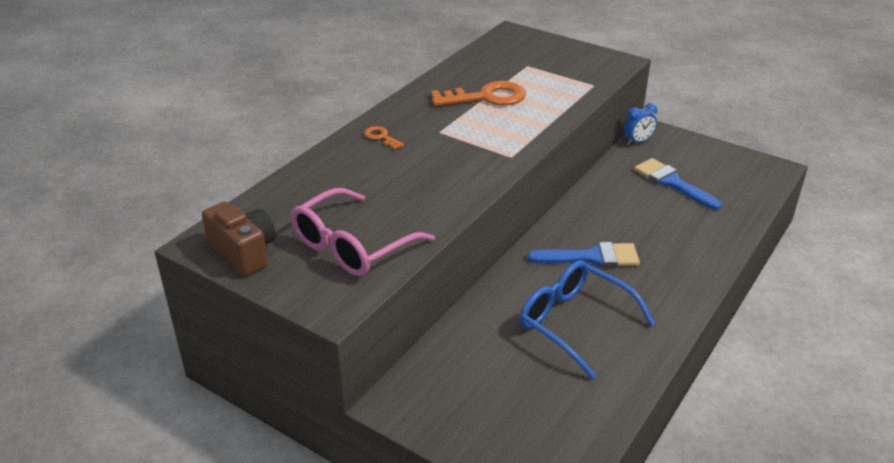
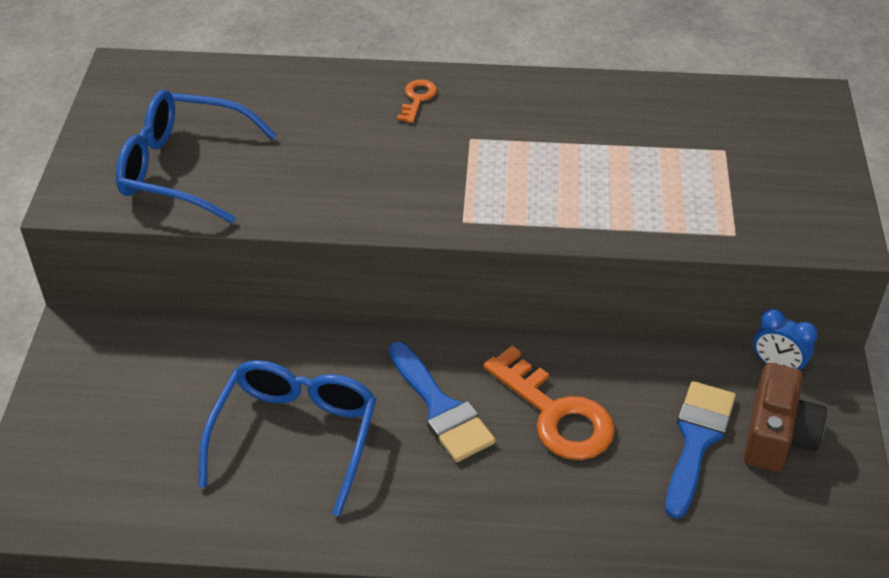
camera: 60 degrees right, 10 degrees up
(244, 253) = (125, 102): brown camera -> brown camera (777, 436)
(353, 245) = (184, 168): pink glasses -> blue glasses
(486, 97) = (595, 145): orange key -> orange key (556, 414)

